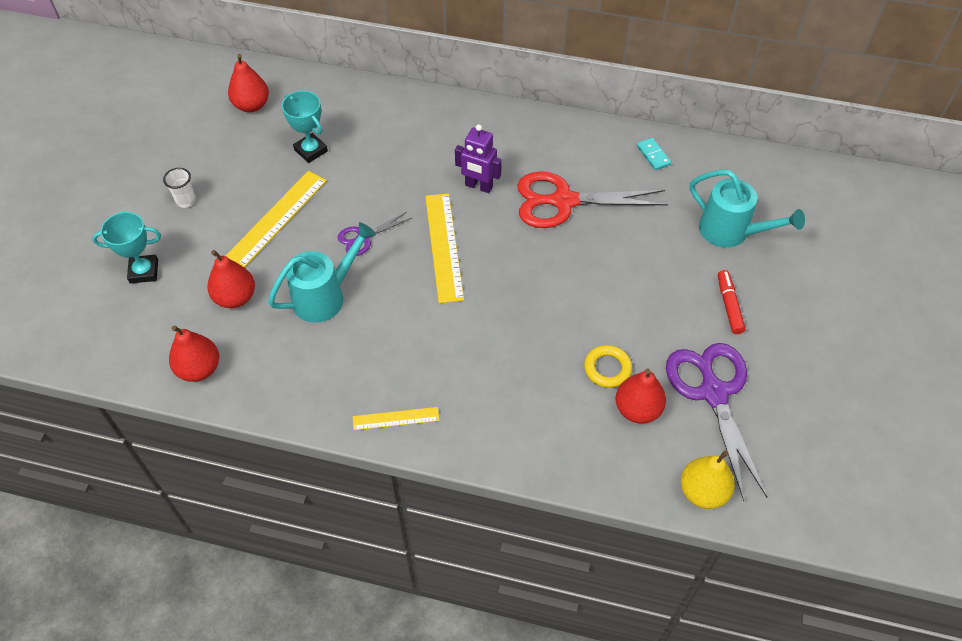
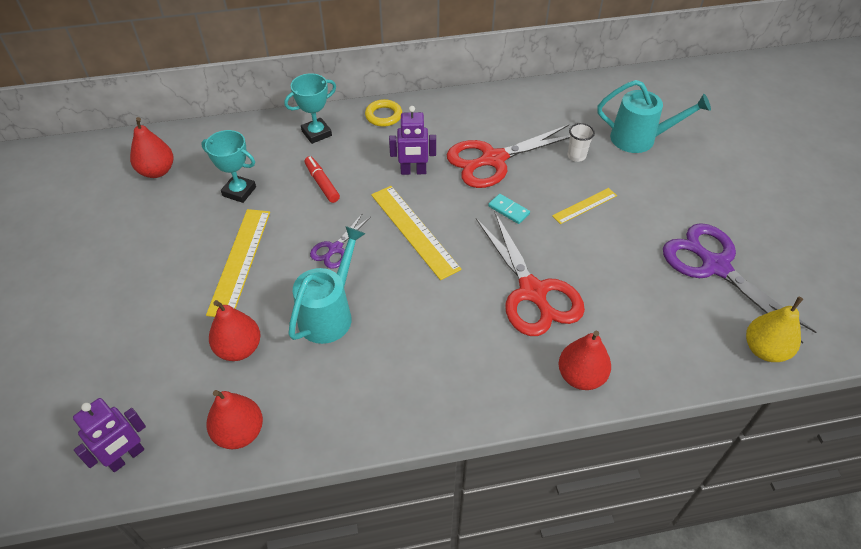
camera: 25 degrees left, 5 degrees down
(107, 352) = (126, 457): none -> purple robot
(144, 271) = (125, 360): turquoise trophy -> turquoise trophy (316, 133)
(186, 200) = (135, 277): white cup -> white cup (576, 156)
(396, 418) = (466, 398): yellow ruler -> yellow ruler (584, 205)
(516, 347) = (532, 292): none -> red scissors
(607, 368) = (620, 280): yellow ring -> yellow ring (383, 116)
(637, 409) = (667, 303): red pear -> red pear (580, 376)
(653, 155) = (541, 102): turquoise domino -> turquoise domino (508, 210)
(729, 305) = (678, 194): red marker -> red marker (322, 183)

